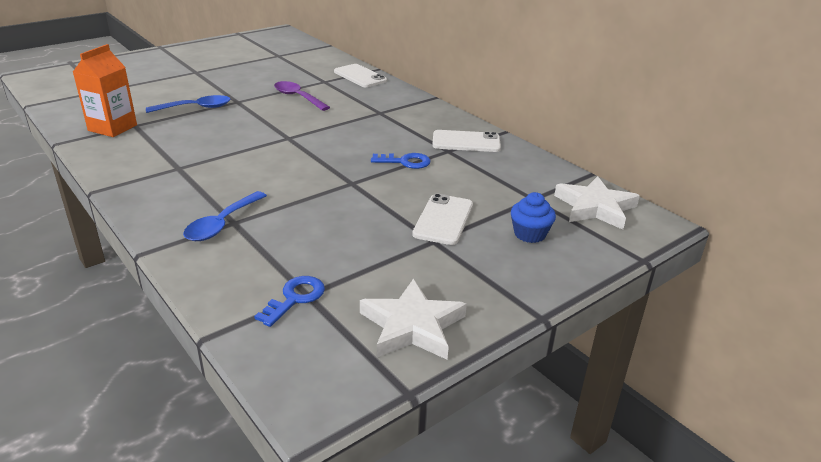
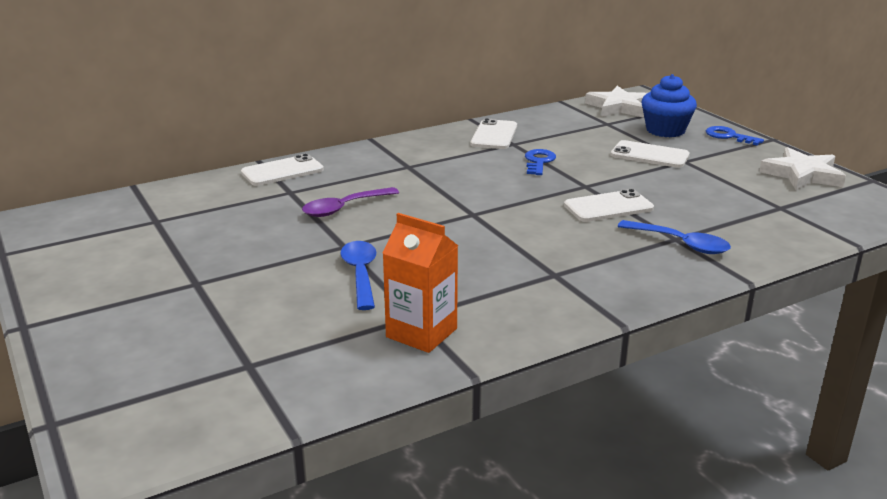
camera: 80 degrees left, 5 degrees down
(295, 298) = (788, 211): blue key -> blue key (728, 136)
(303, 192) = (608, 207): none -> white phone
(530, 234) = (665, 130): blue cupcake -> blue cupcake, size x1.51

